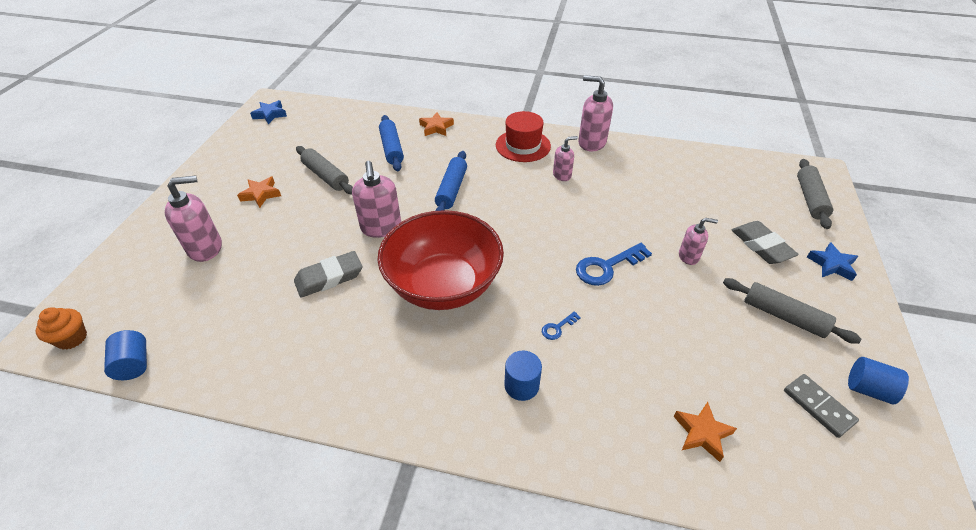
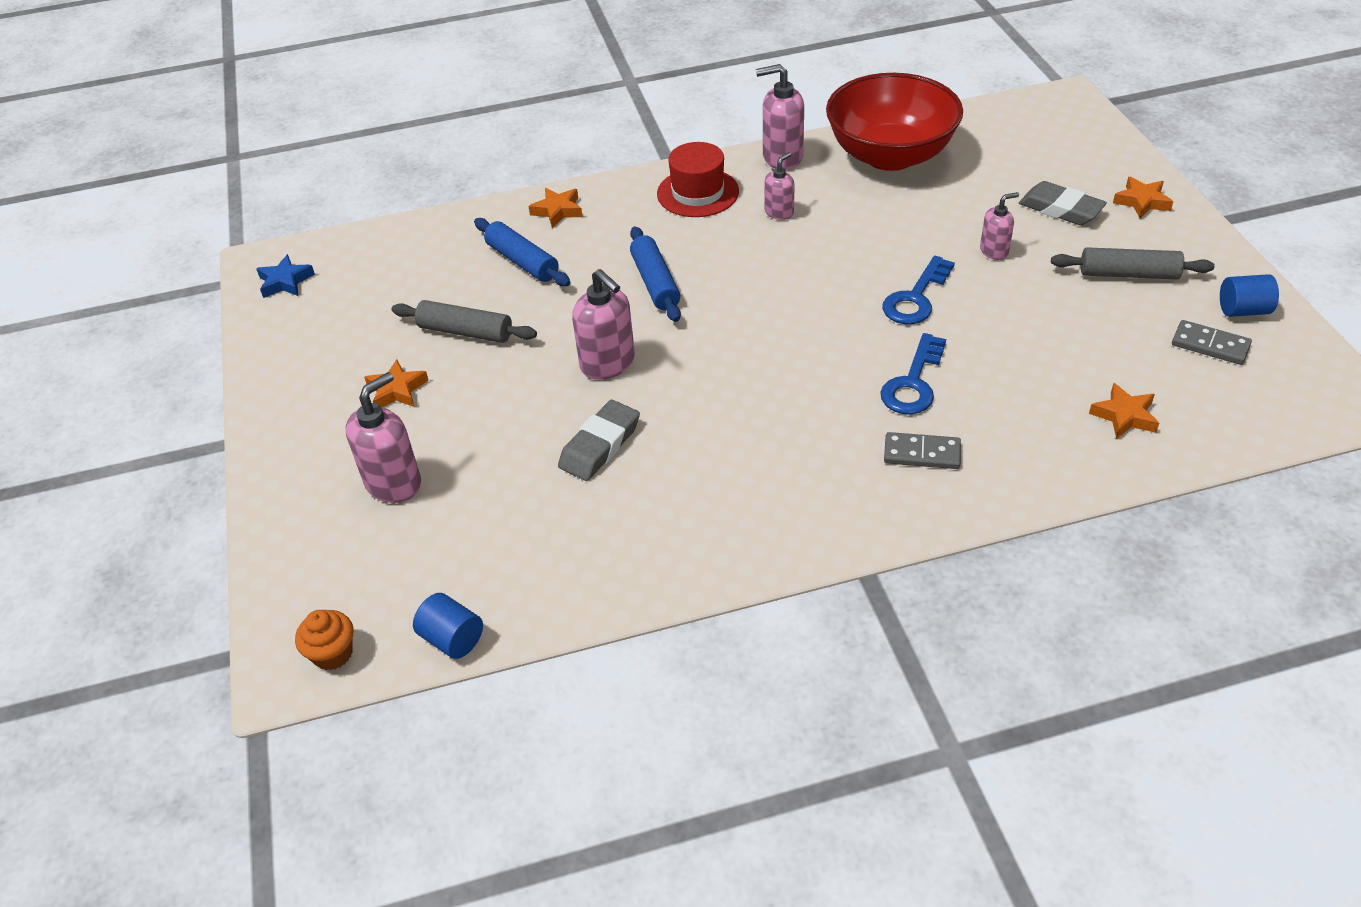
camera: 25 degrees left, 0 degrees up
(443, 285) = (748, 394): red bowl -> red bowl (890, 155)
(521, 385) = (922, 454): blue cylinder -> grey domino
(557, 328) = (913, 383): blue key -> blue key, size x2.05
(810, 199) = (1077, 135): grey rolling pin -> none
(831, 265) = (1142, 201): blue star -> orange star

